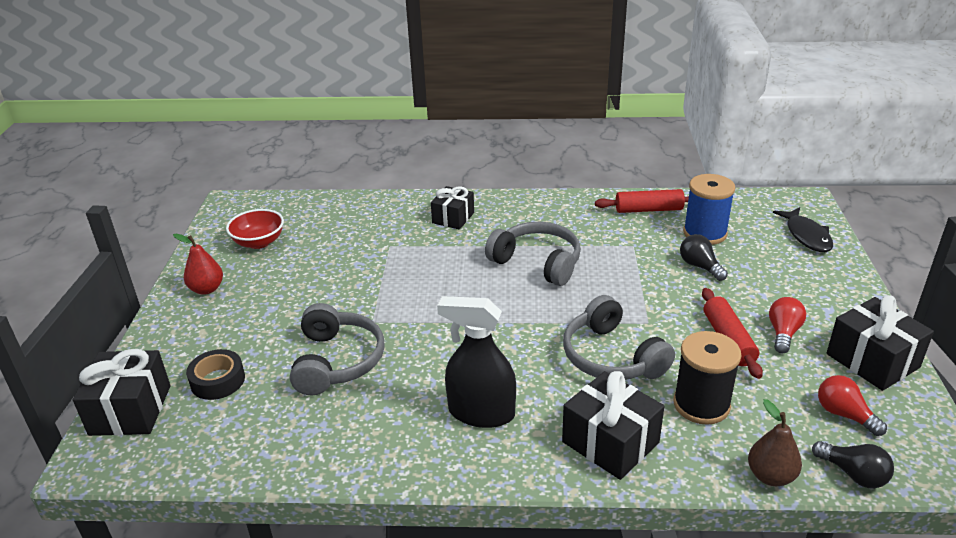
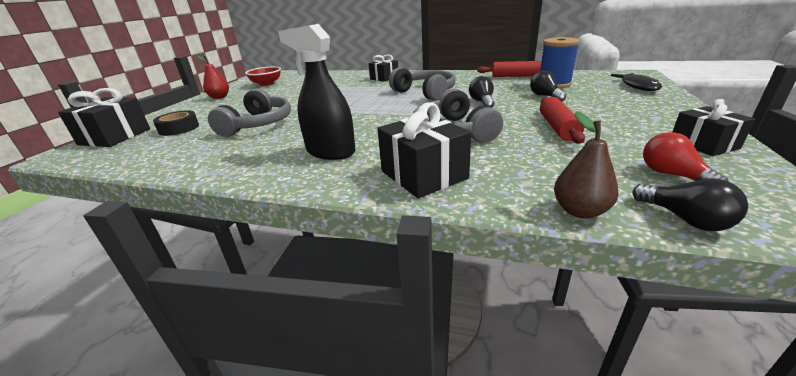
camera: 15 degrees right, 5 degrees down
(624, 285) = (482, 102): none -> black light bulb
(701, 405) = (520, 159): black spool -> none
(783, 333) = (610, 126): red light bulb -> none
(872, 360) = (703, 144): black gift -> black gift, size x0.67

